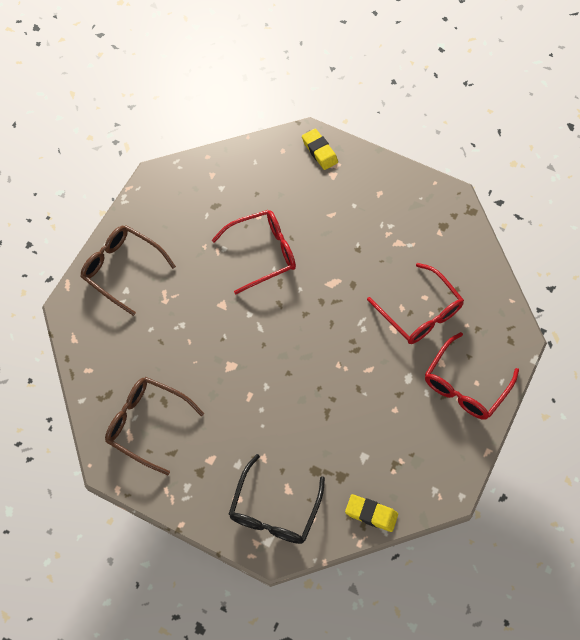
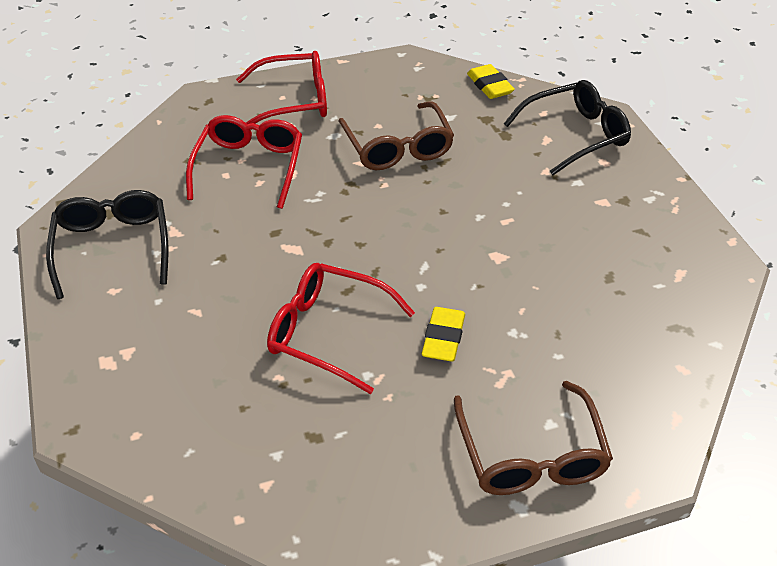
camera: 135 degrees left, 20 degrees down
(147, 424) = (648, 269): brown glasses -> brown glasses (397, 147)
(319, 151) = (97, 393): yellow eraser -> yellow eraser (443, 338)
(411, 210) = (113, 248): none -> black glasses

